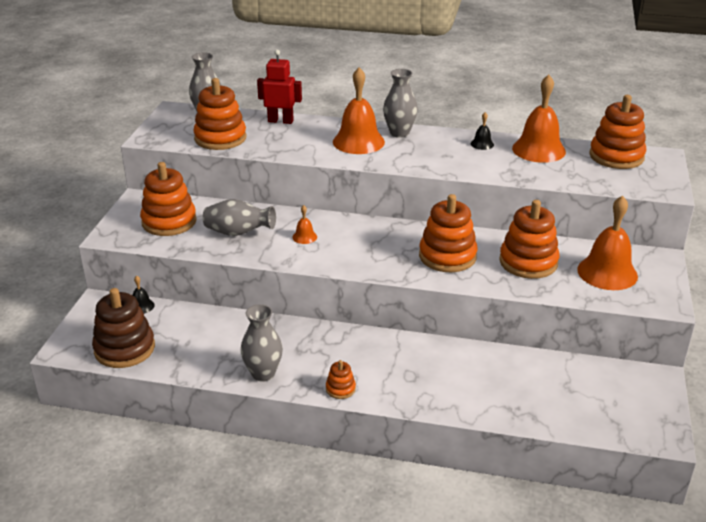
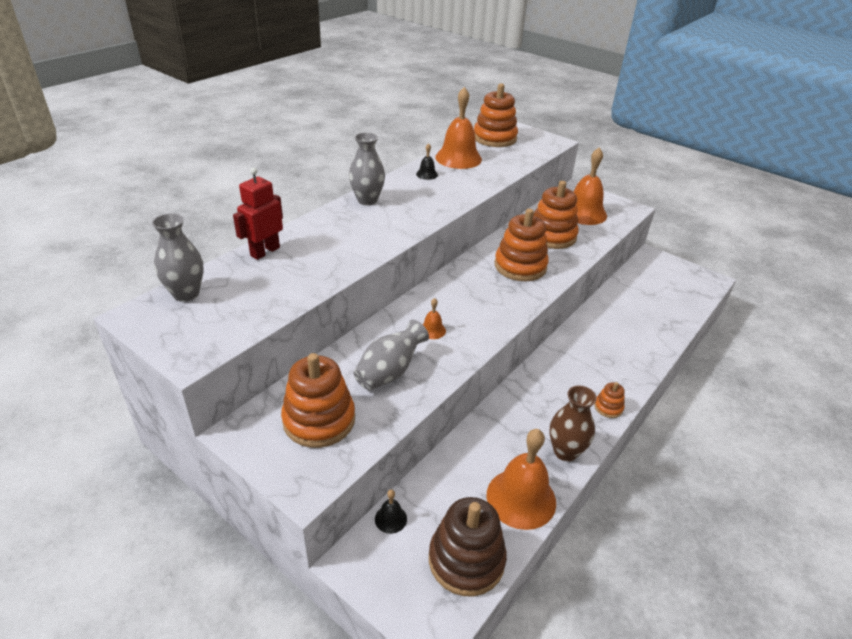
camera: 65 degrees left, 5 degrees up
(220, 138) = (258, 302): orange stacking toy -> none
(263, 373) = (565, 451): grey vase -> brown vase
(358, 142) = (361, 224): orange bell -> orange bell (521, 498)

